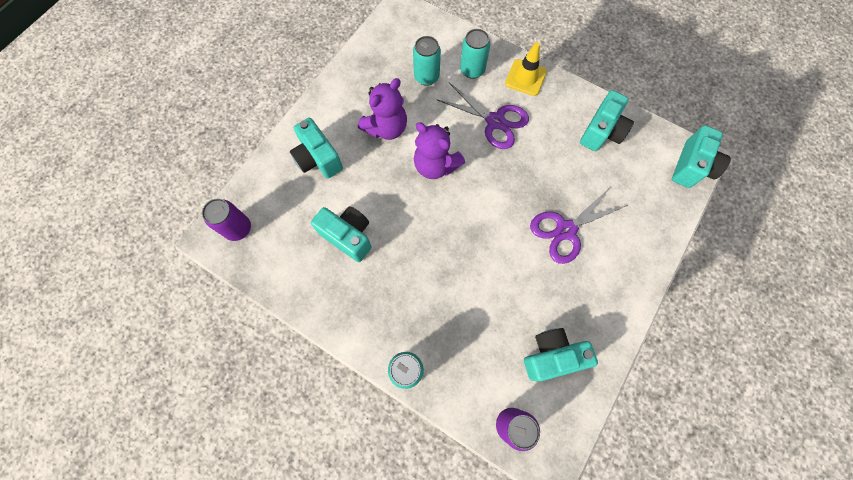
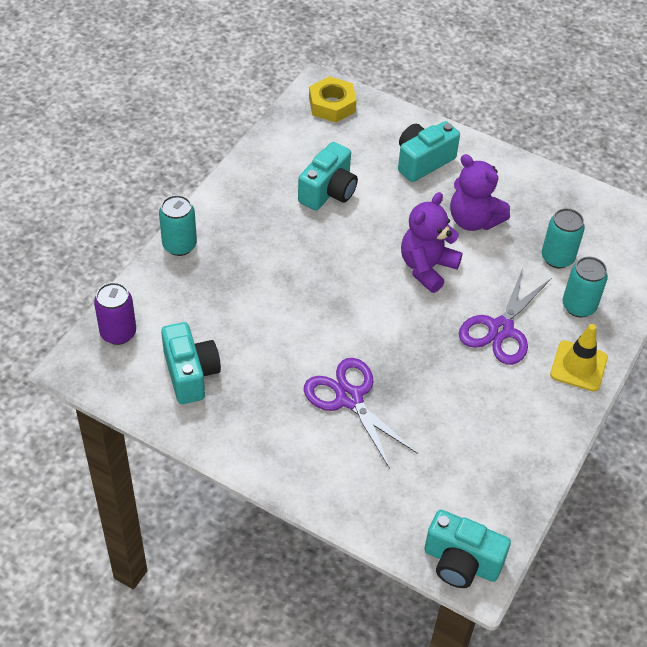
camera: 85 degrees right, 20 degrees down
(238, 228) = (332, 105): purple can -> yellow nut
(601, 132) = (503, 452): turquoise camera -> none

